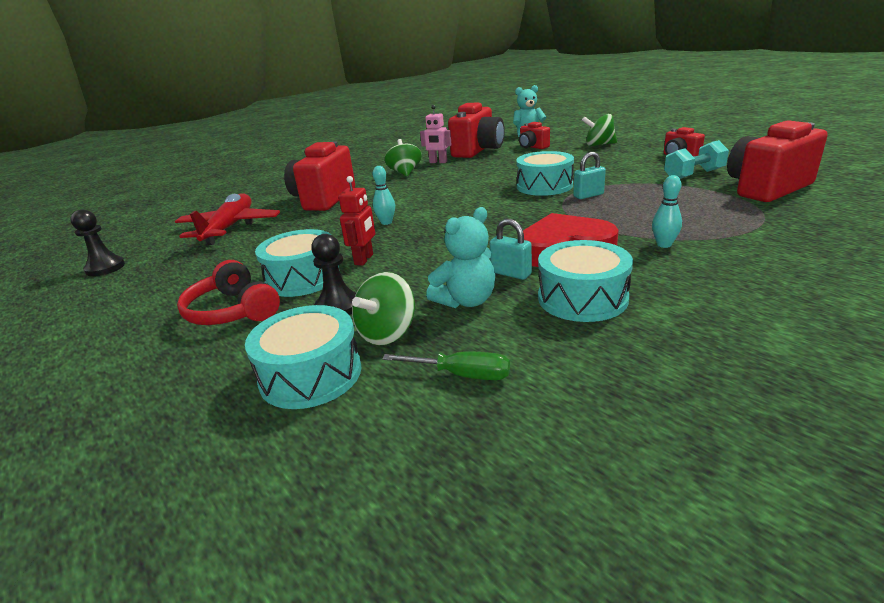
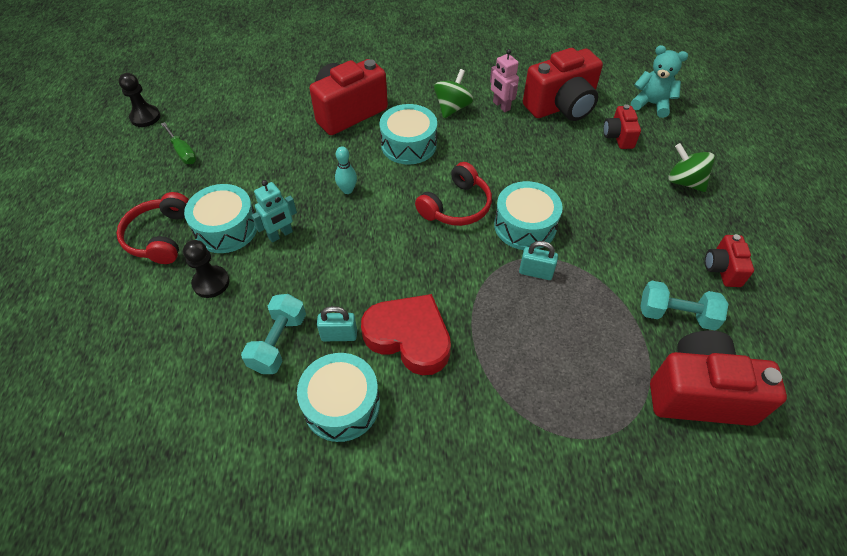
camera: 35 degrees right, 25 degrees up
(229, 228) = (251, 112): red plane -> none
(311, 374) = (136, 342): turquoise drum -> turquoise drum (408, 144)
(364, 259) = (280, 235): red robot -> turquoise robot
(387, 333) = (205, 337): green spinning top -> none
(461, 375) = (195, 412): green screwdriver -> green screwdriver (182, 152)
(466, 301) = (278, 342): turquoise teddy bear -> turquoise dumbbell
(484, 197) = (456, 206): none -> red headphones
(511, 273) = (339, 335): turquoise padlock -> turquoise padlock turned 75 degrees counterclockwise
(664, 245) = (481, 395): turquoise bowling pin -> none

